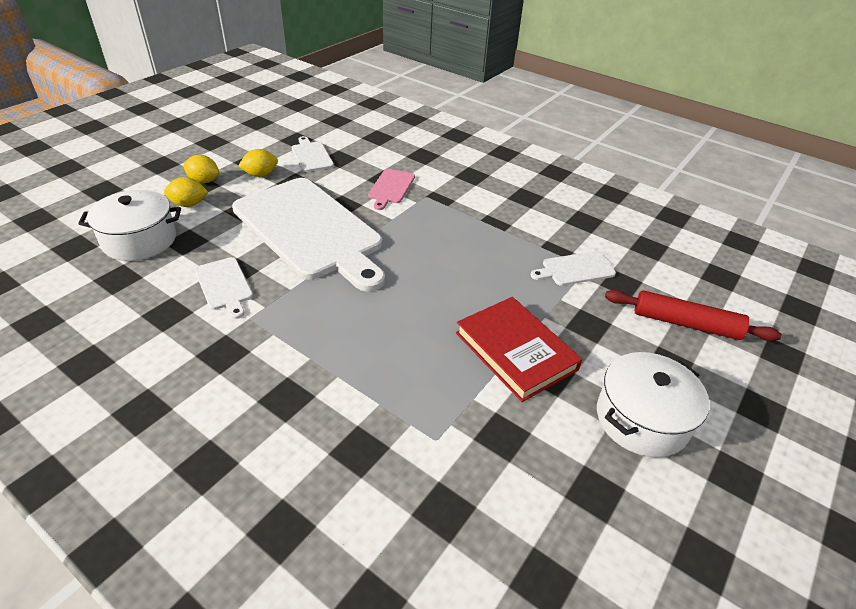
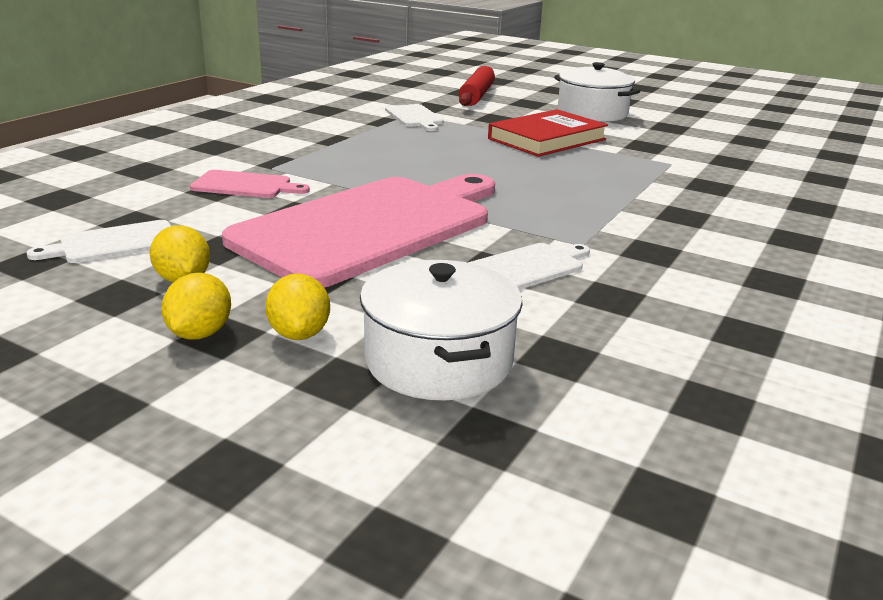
camera: 95 degrees left, 15 degrees down
(310, 230) = (371, 227): white cutting board -> pink cutting board

